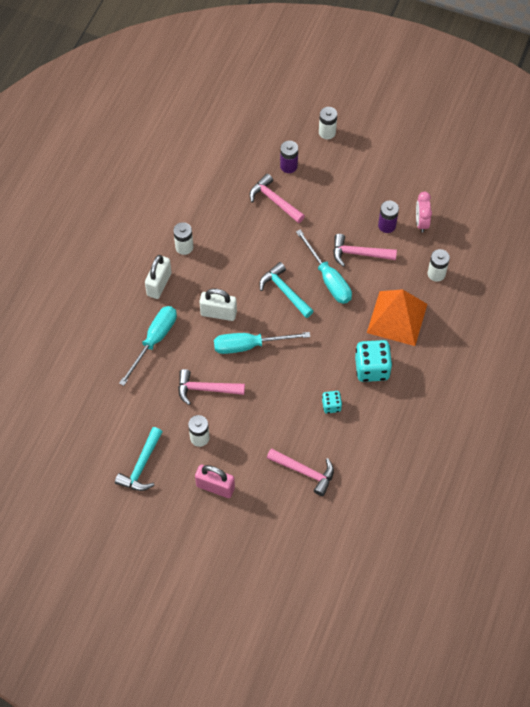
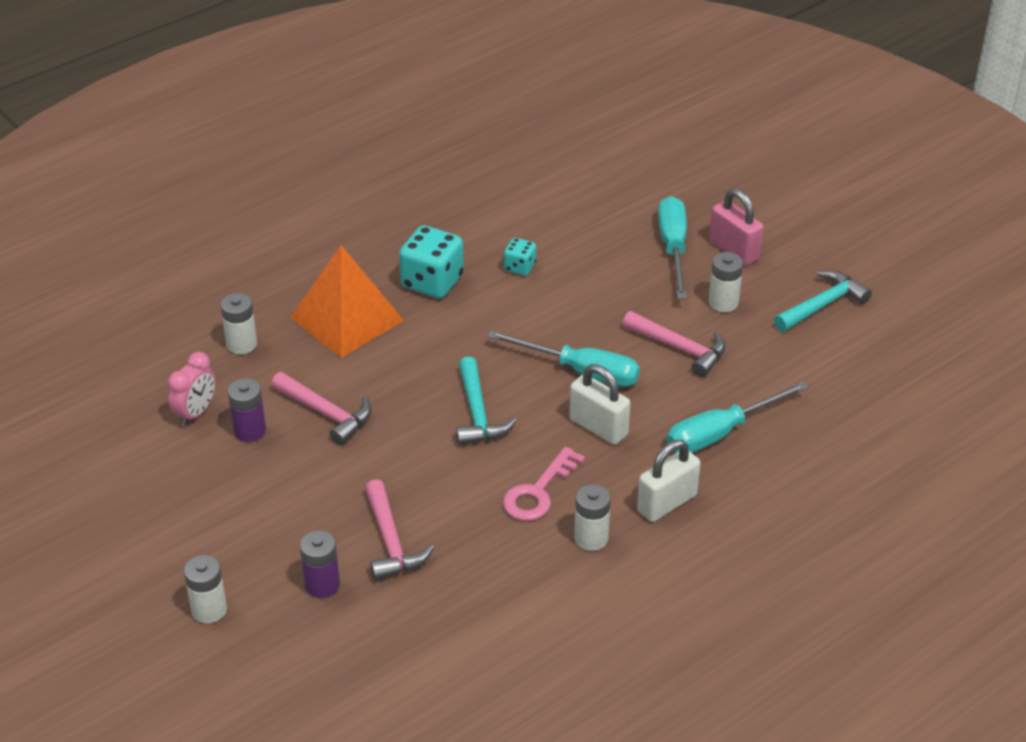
camera: 150 degrees left, 20 degrees down
(224, 260) = (538, 492): none -> pink key
(305, 472) = (607, 221): pink hammer -> none
(328, 278) = (400, 402): turquoise screwdriver -> turquoise screwdriver (673, 248)

